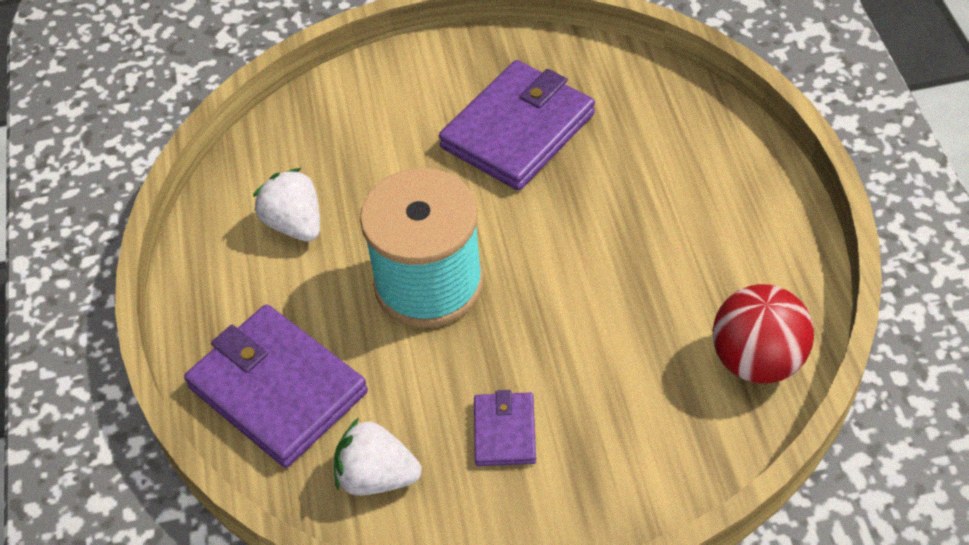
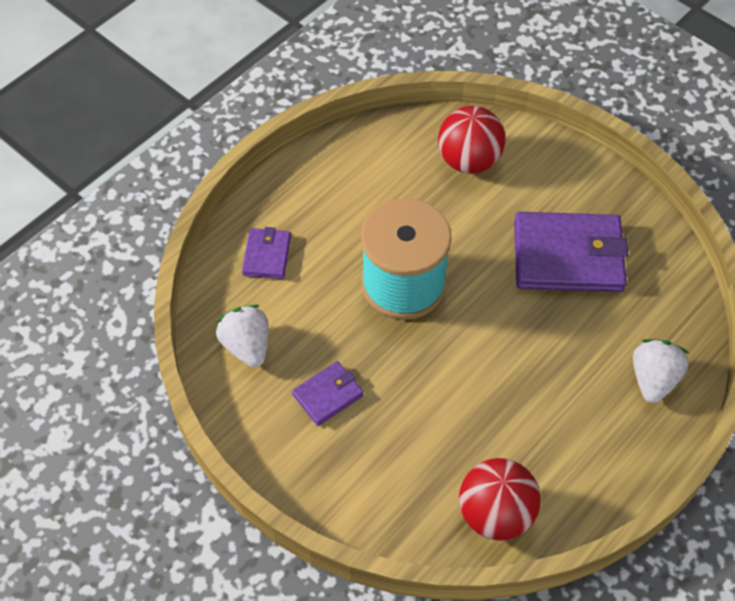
camera: 50 degrees right, 5 degrees up
(278, 390) = (267, 255): purple wallet -> purple wallet, size x0.50
(295, 224) = (389, 184): white strawberry -> white strawberry (653, 379)
(333, 141) = (469, 160): none -> red ball

